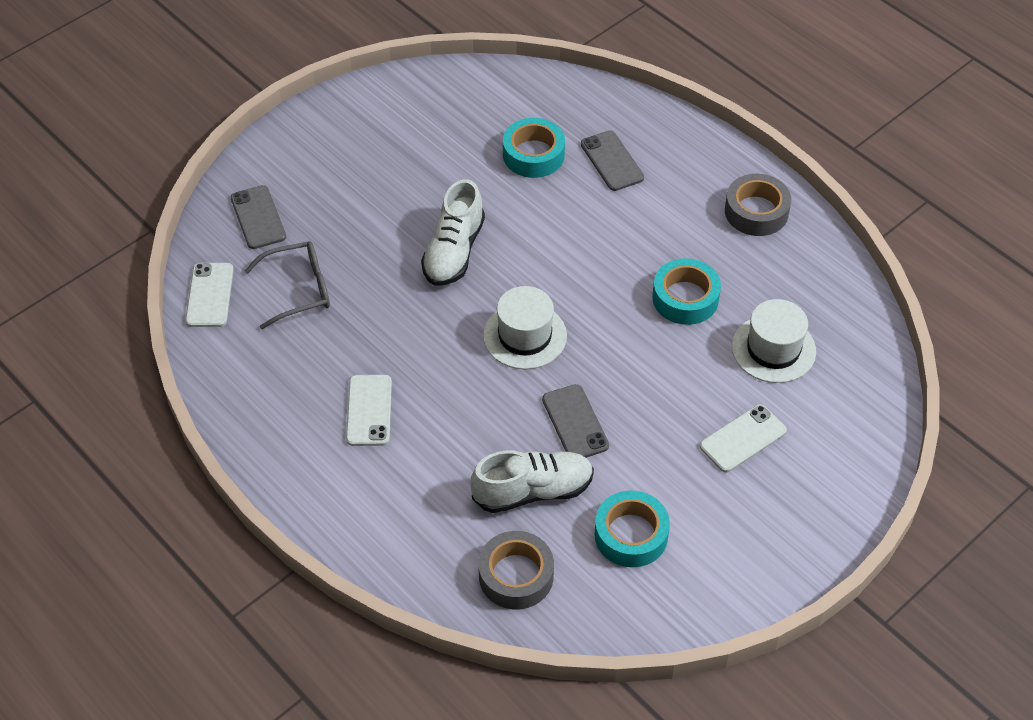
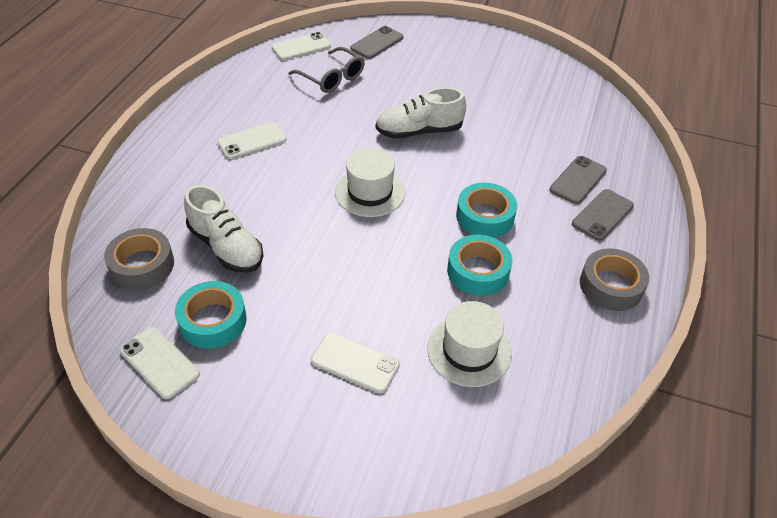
camera: 60 degrees right, 5 degrees down
(533, 154) = (543, 138): turquoise tape -> turquoise tape (485, 216)
(575, 423) = (305, 248): grey phone -> grey phone (602, 215)
(661, 595) = (159, 362): none -> white phone

